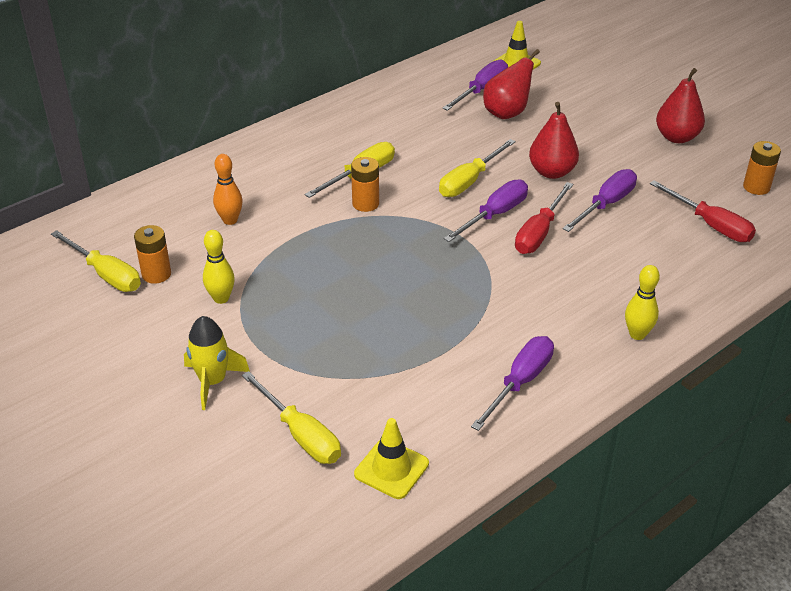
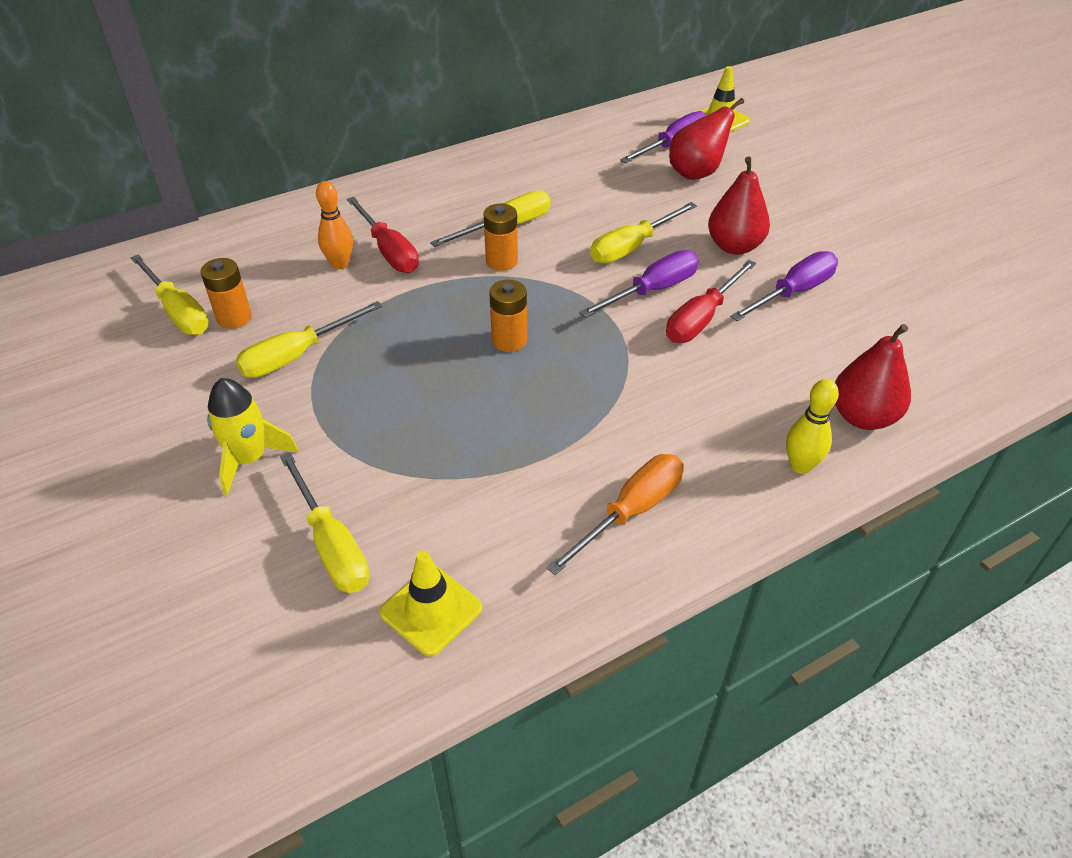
camera: 10 degrees right, 5 degrees up
(221, 298) = (297, 355): yellow bowling pin -> yellow screwdriver
(520, 382) = (631, 512): purple screwdriver -> orange screwdriver
(676, 137) = (898, 220): red pear -> red pear (862, 417)
(710, 225) = (923, 332): red screwdriver -> red screwdriver (389, 251)
(756, 187) = (991, 291): orange battery -> orange battery (509, 340)

